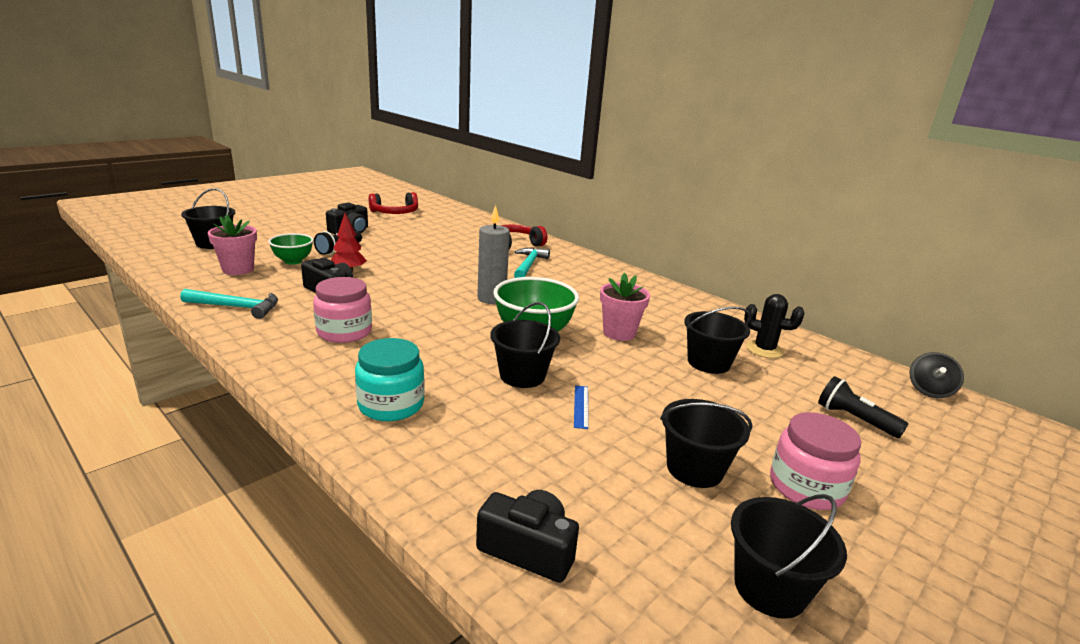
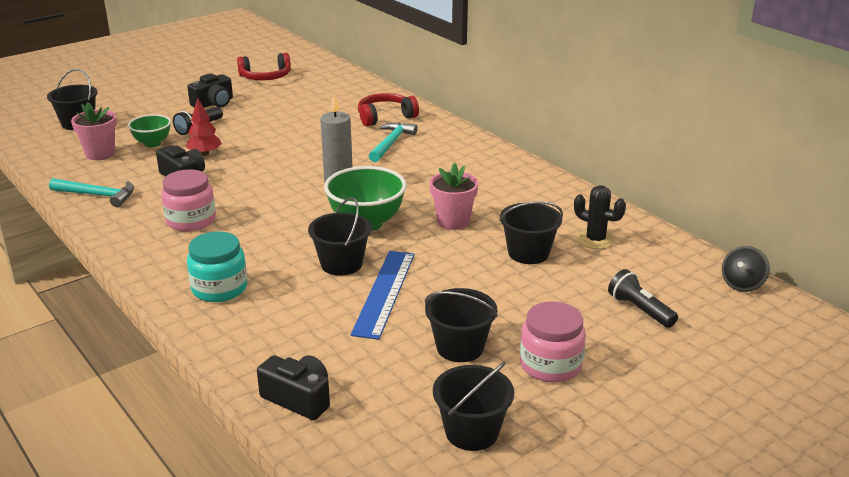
camera: 10 degrees right, 5 degrees up
(581, 406) = (384, 293): blue ruler -> blue ruler, size x2.27

